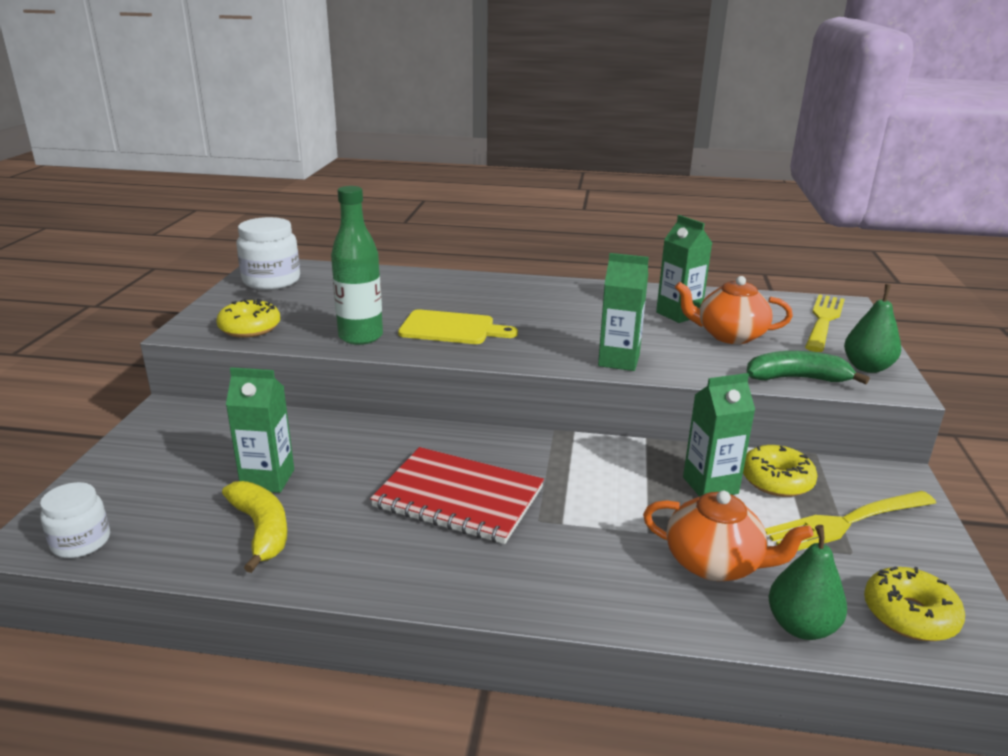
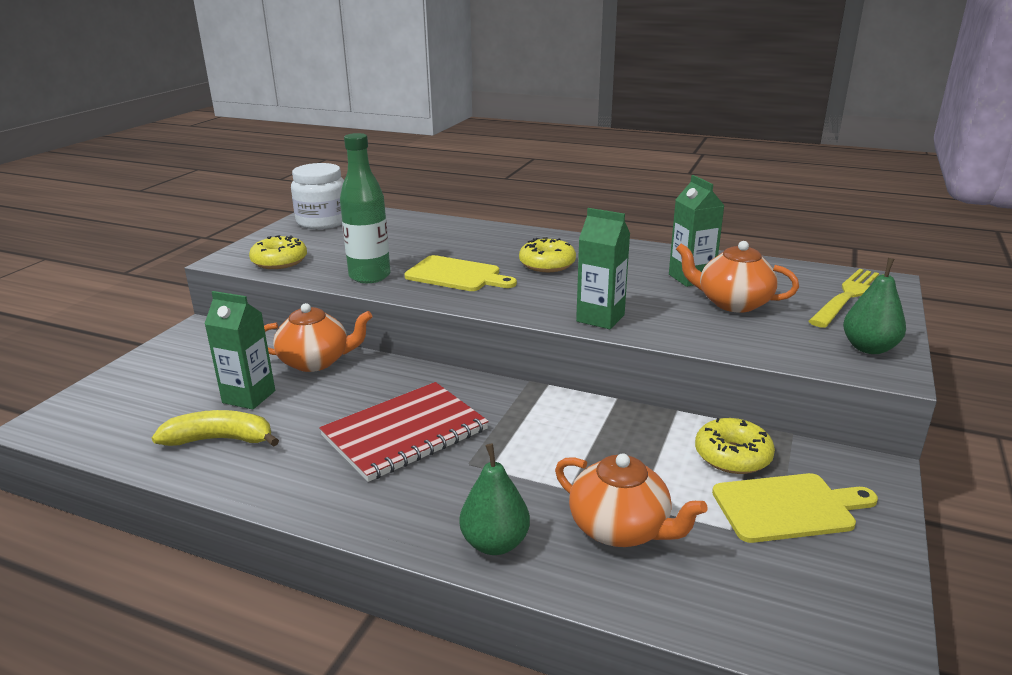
camera: 15 degrees right, 0 degrees up
(81, 542) = (76, 431): white jar -> none
(261, 530) = (220, 439): yellow banana -> yellow banana turned 75 degrees counterclockwise
(322, 433) = (316, 361): none -> orange teapot
(458, 497) = (405, 433): red notebook -> red notebook turned 75 degrees counterclockwise
(710, 485) = (658, 452): green carton -> none
(797, 378) = (780, 352): green banana -> none
(801, 626) = (677, 604): green pear -> green pear (495, 543)
(847, 522) = (788, 507): yellow fork -> yellow cutting board
(909, 615) = (806, 613): yellow donut -> yellow donut (547, 264)

